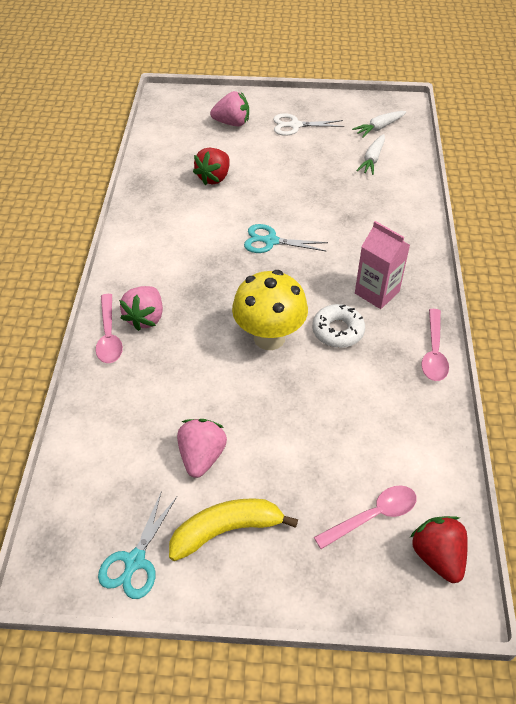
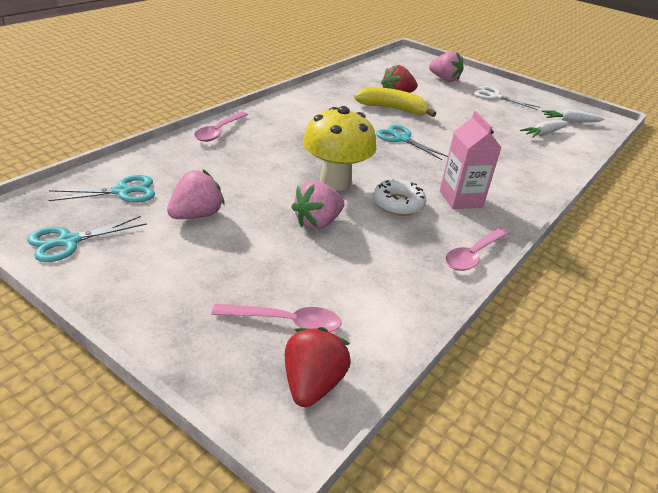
camera: 30 degrees right, 15 degrees down
(112, 473) = (123, 191): none -> turquoise scissors
(145, 318) = (256, 134): pink strawberry -> pink strawberry (317, 223)
(226, 530) = (155, 262): yellow banana -> yellow banana (392, 109)

